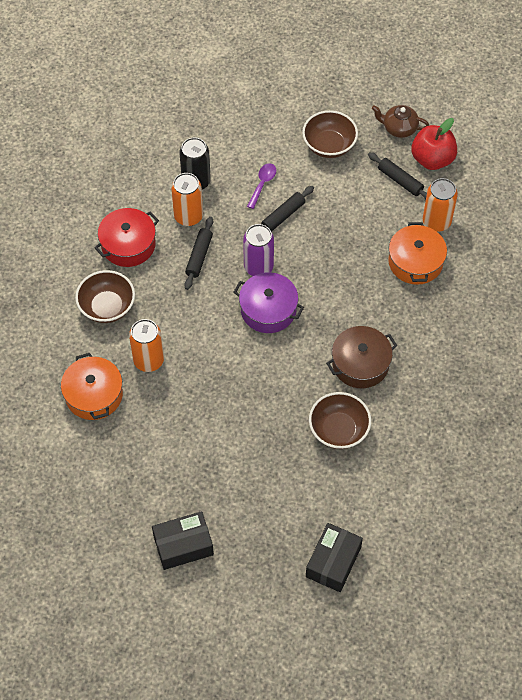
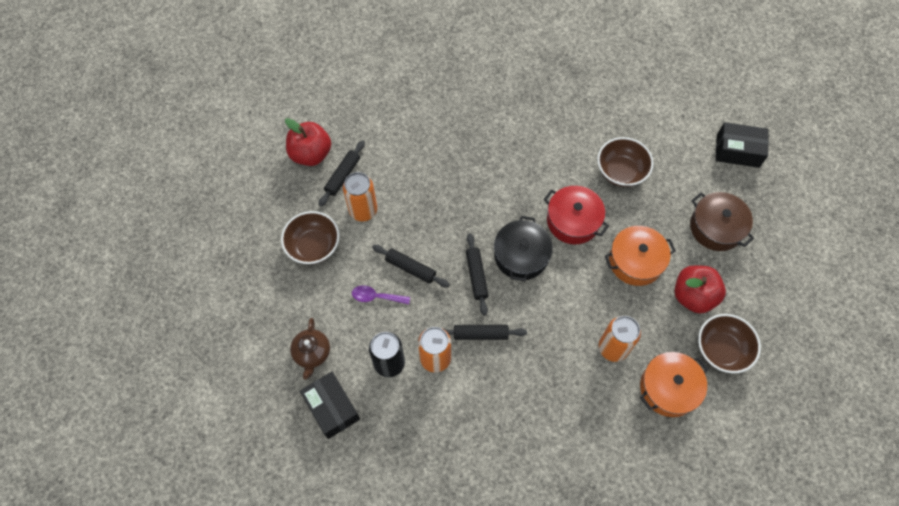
camera: 105 degrees left, 5 degrees up
(107, 307) = (568, 407): brown bowl -> brown bowl (721, 350)
(128, 244) = (487, 409): red pot -> red pot (573, 221)
(176, 450) = (693, 296): none -> red apple
(183, 545) = (777, 265): black box -> black box (332, 408)
(258, 267) = (476, 276): purple can -> black rolling pin
(268, 310) = (521, 255): purple pot -> black pot
(360, 364) = (551, 168): brown pot -> brown pot (716, 227)
(399, 128) = (279, 189): brown teapot -> brown teapot (312, 353)
(415, 262) = (431, 146): orange pot -> orange pot (635, 261)
(436, 222) = (382, 138): orange can -> orange can (363, 210)

